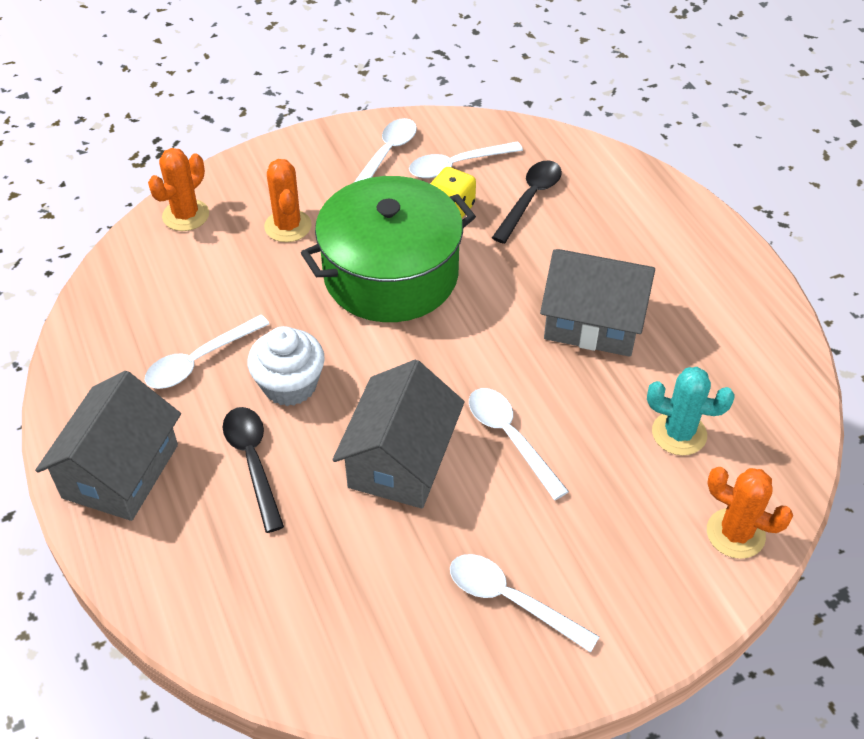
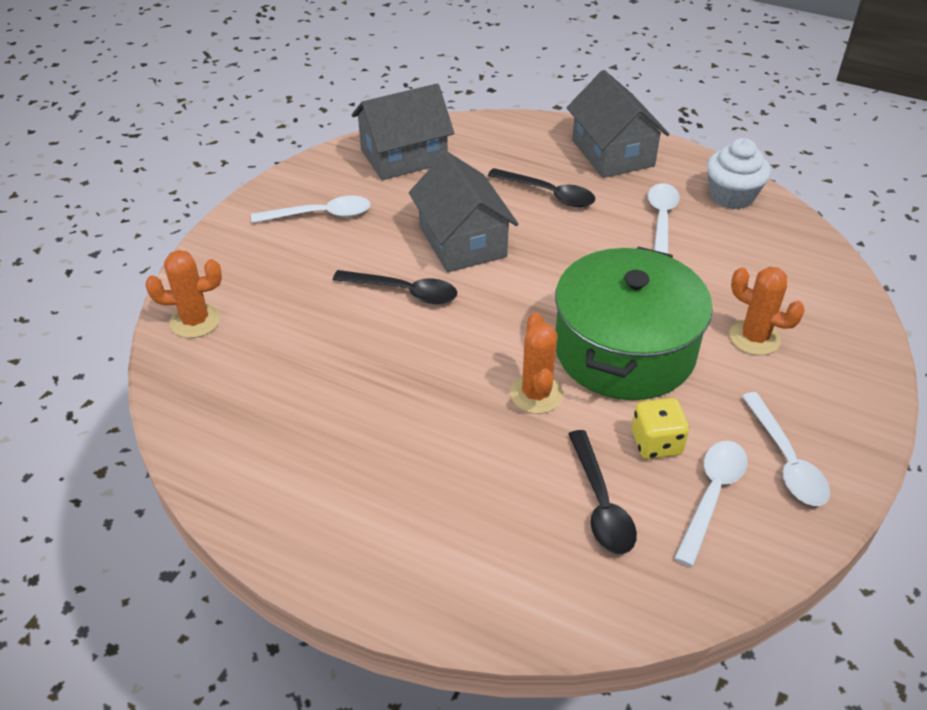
camera: 140 degrees right, 5 degrees down
(186, 215) = (835, 298): orange cactus -> orange cactus (536, 394)
(290, 385) = (586, 240): white cupcake -> white cupcake (731, 196)
(510, 438) = (404, 292): white spoon -> black spoon
(593, 322) = (422, 412): grey house -> grey house (404, 156)
(679, 433) = (280, 363): turquoise cactus -> none

